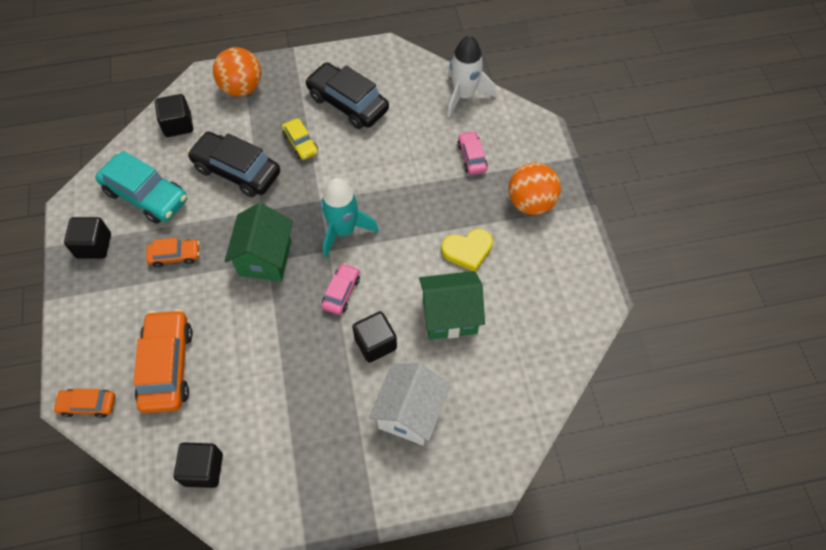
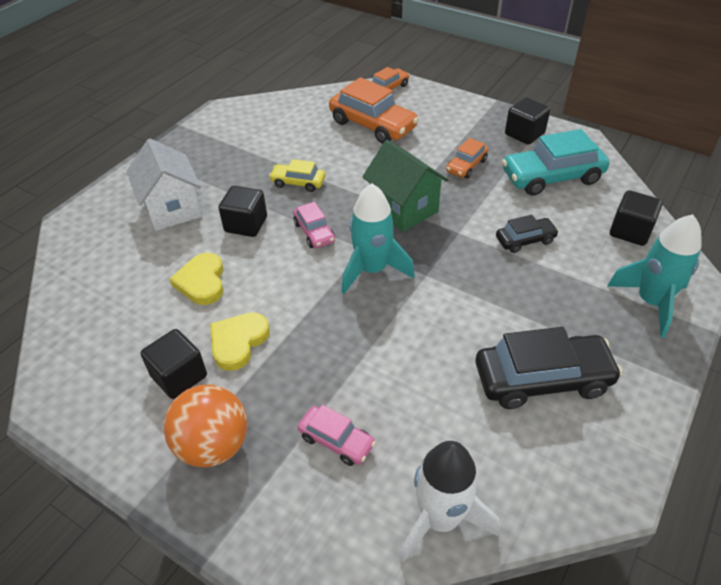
camera: 135 degrees right, 15 degrees down
(203, 469) = (281, 110): black cube -> black cube (179, 376)
(237, 171) = (525, 240): black car -> black car, size x0.54
(242, 88) = (651, 302): orange ball -> turquoise rocket
(300, 143) = (516, 302): yellow car -> yellow car (298, 182)
(449, 316) = (202, 282): green house -> yellow heart

